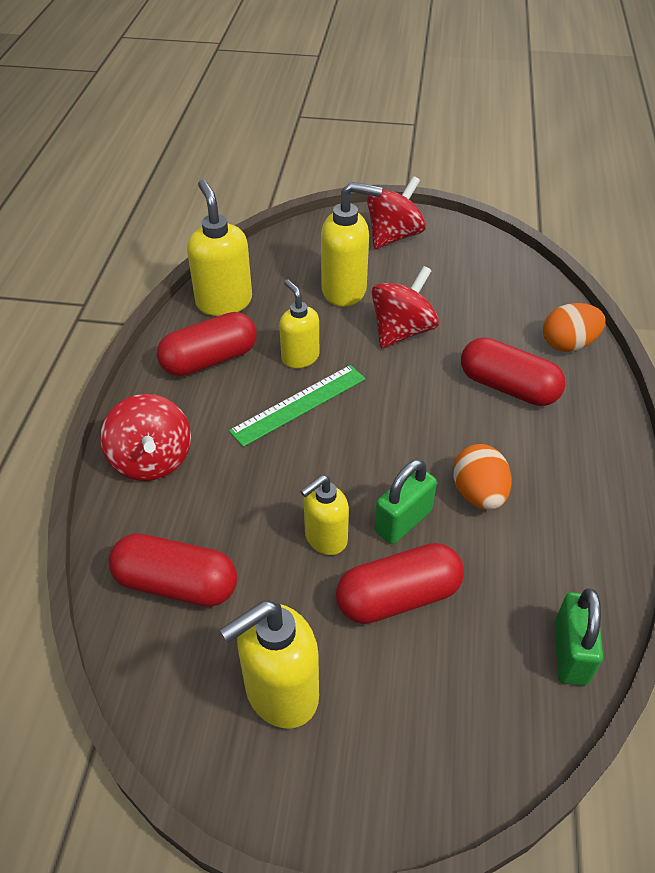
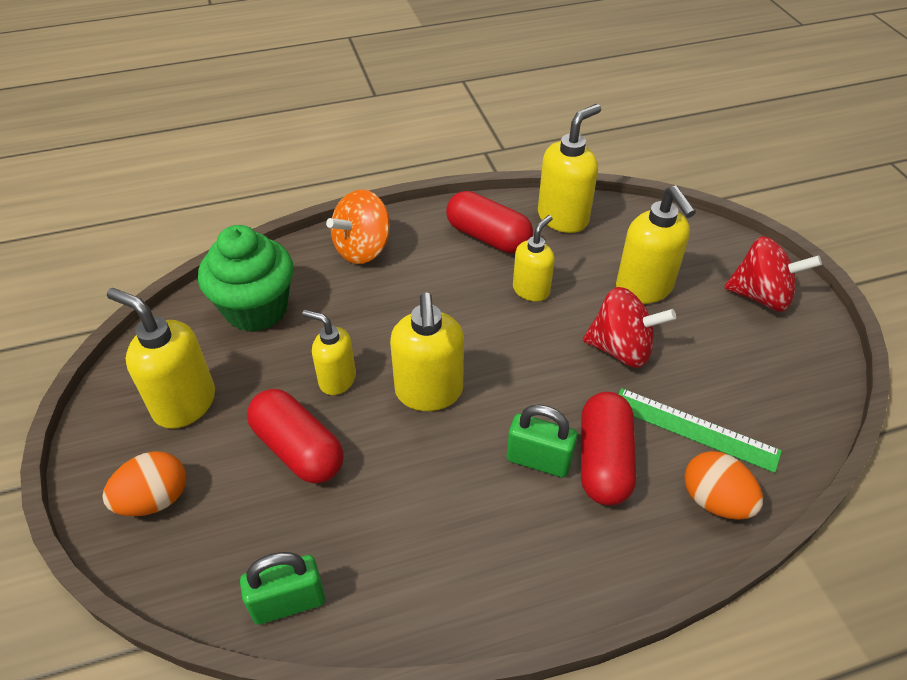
camera: 65 degrees right, 0 degrees up
(152, 460) = (363, 249): red spinning top -> orange spinning top
(177, 584) = (256, 309): red capsule -> green cupcake
(299, 404) = (473, 310): green ruler -> green ruler (694, 429)
(381, 471) = (429, 392): none -> yellow soap dispenser
(403, 521) = (380, 427): green padlock -> green padlock (538, 460)
(478, 494) = (442, 475): orange egg -> orange egg (155, 499)

